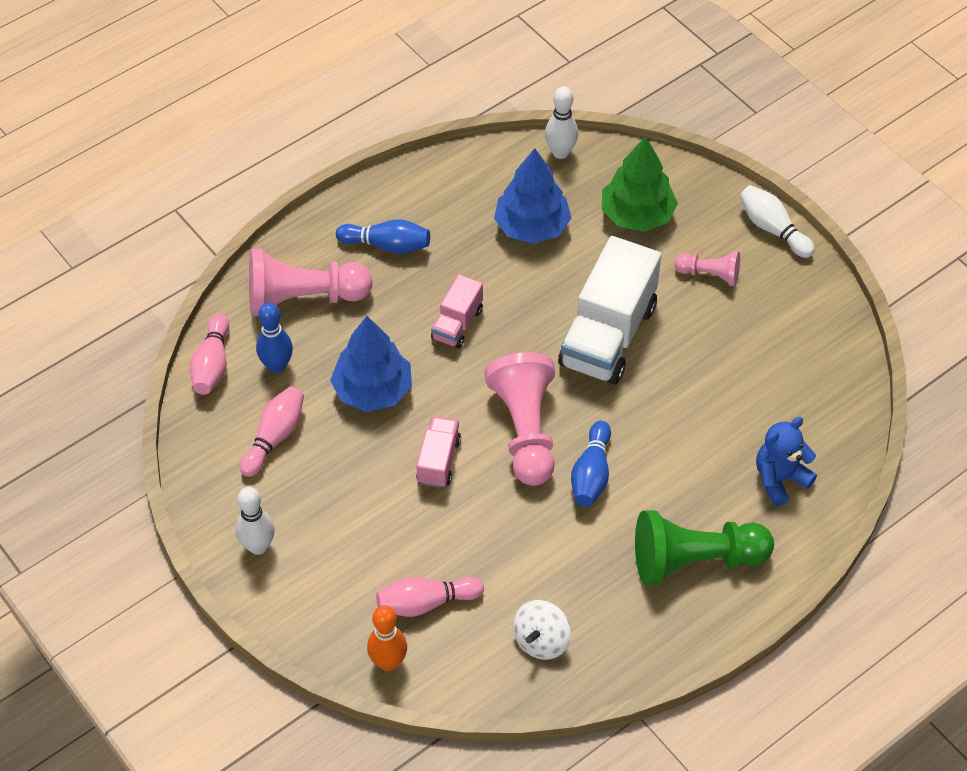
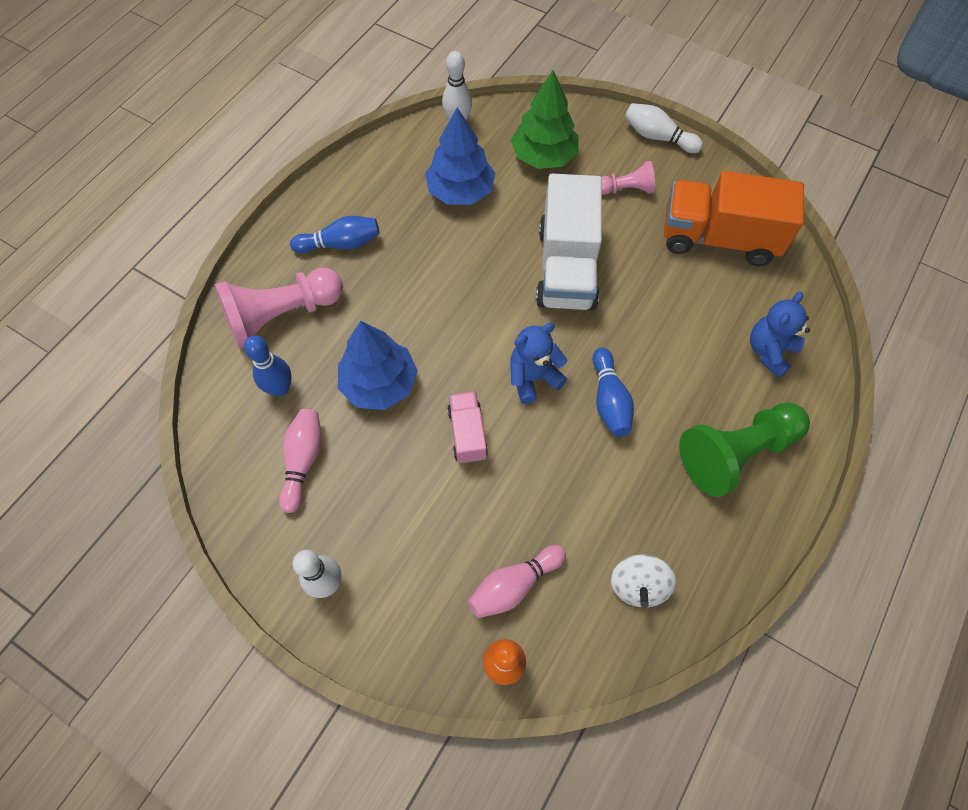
camera: 20 degrees left, 10 degrees up
(212, 364) = (217, 407): pink bowling pin -> none
(457, 324) = (431, 297): pink truck -> none
(525, 430) = (533, 377): pink pawn -> blue teddy bear
(784, 354) = (718, 238): none -> orange truck

